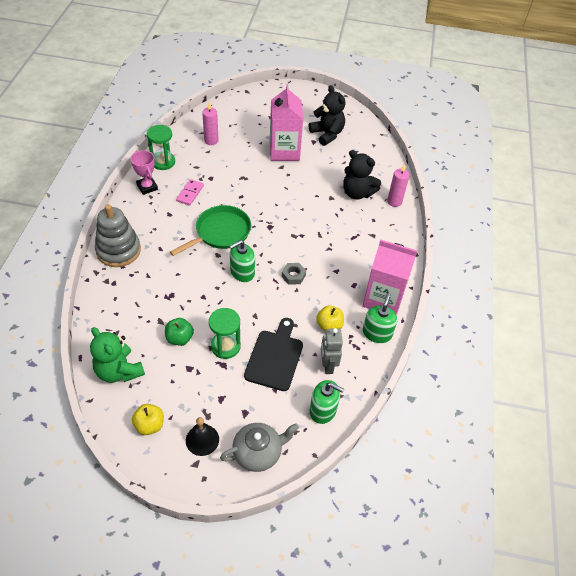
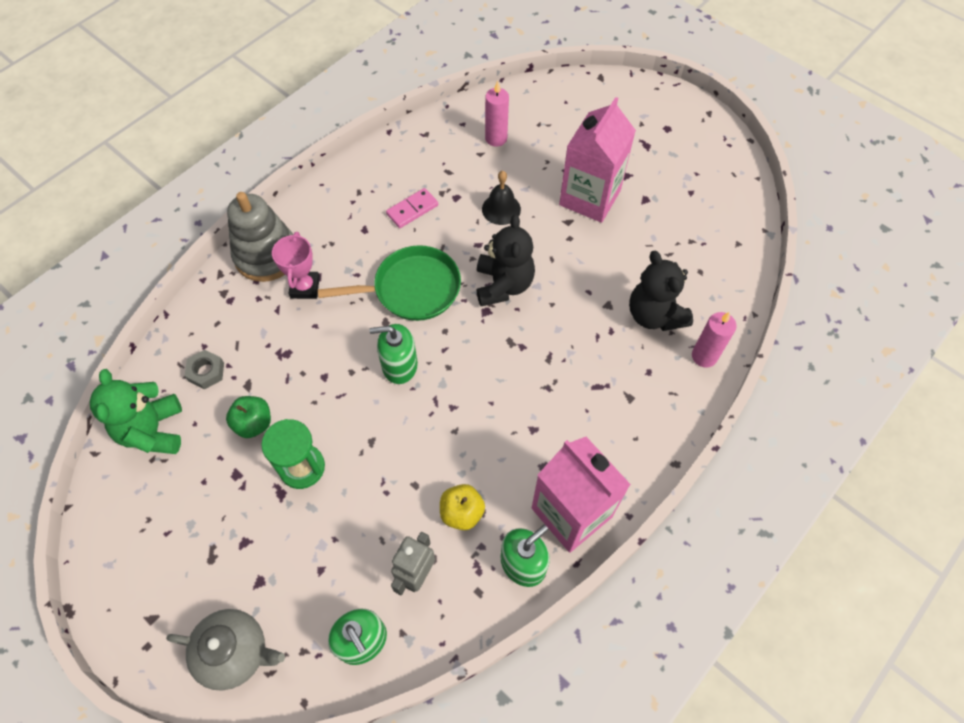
camera: 35 degrees right, 10 degrees up
(147, 187) = (363, 176): pink trophy -> pink trophy (305, 287)
(149, 425) = (136, 529): yellow apple -> none
(163, 162) = (409, 146): green hourglass -> none
(202, 440) = (181, 589): black bell -> black bell (501, 209)
(275, 357) = (354, 520): black cutting board -> none
(293, 276) = (466, 406): grey nut -> grey nut (206, 372)
(327, 134) = (675, 195): black teddy bear -> black teddy bear (503, 285)

